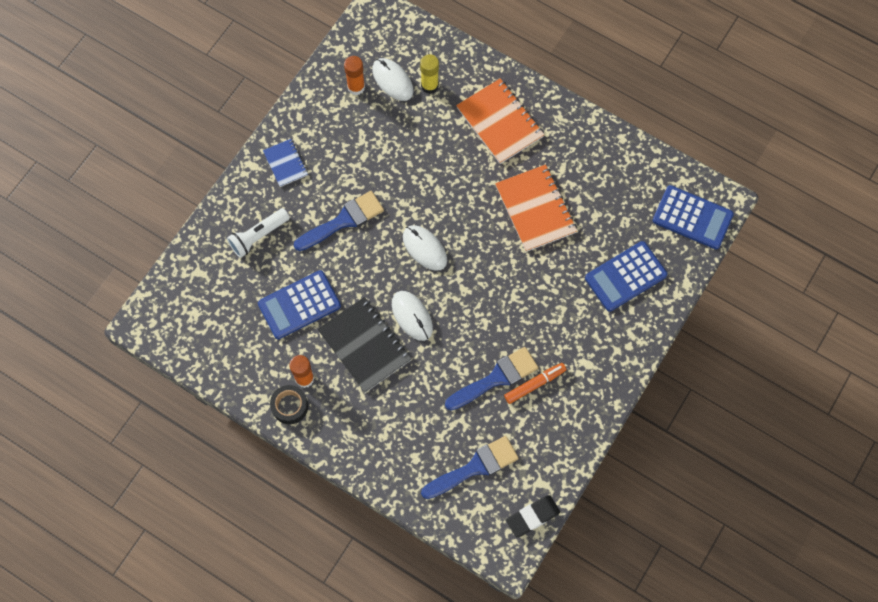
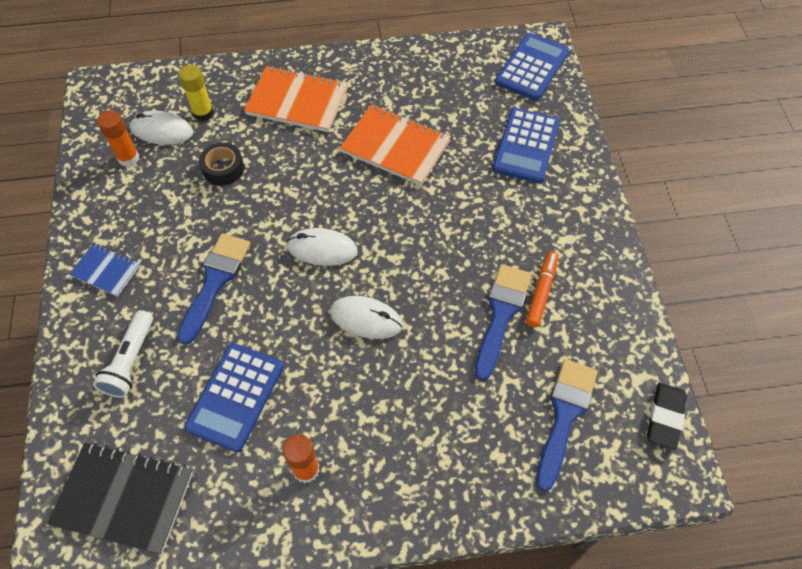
camera: 40 degrees left, 10 degrees down
(290, 406) = (315, 514): black tape -> black tape (223, 169)
(365, 345) = (342, 384): black notebook -> black notebook (124, 498)
(692, 218) = (532, 67): blue calculator -> blue calculator turned 45 degrees counterclockwise

